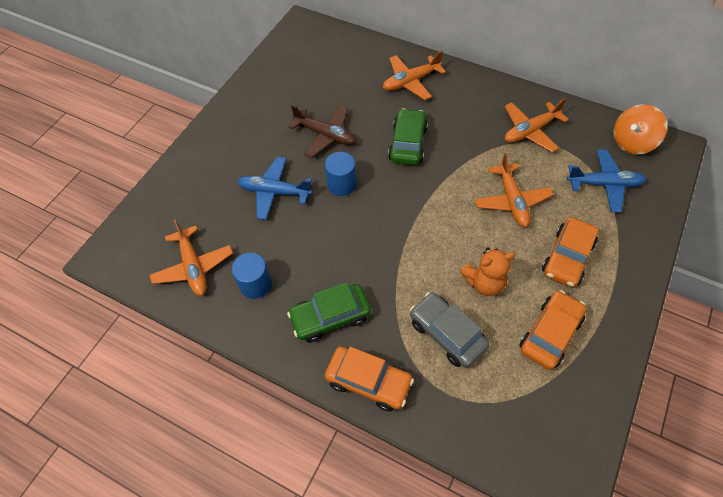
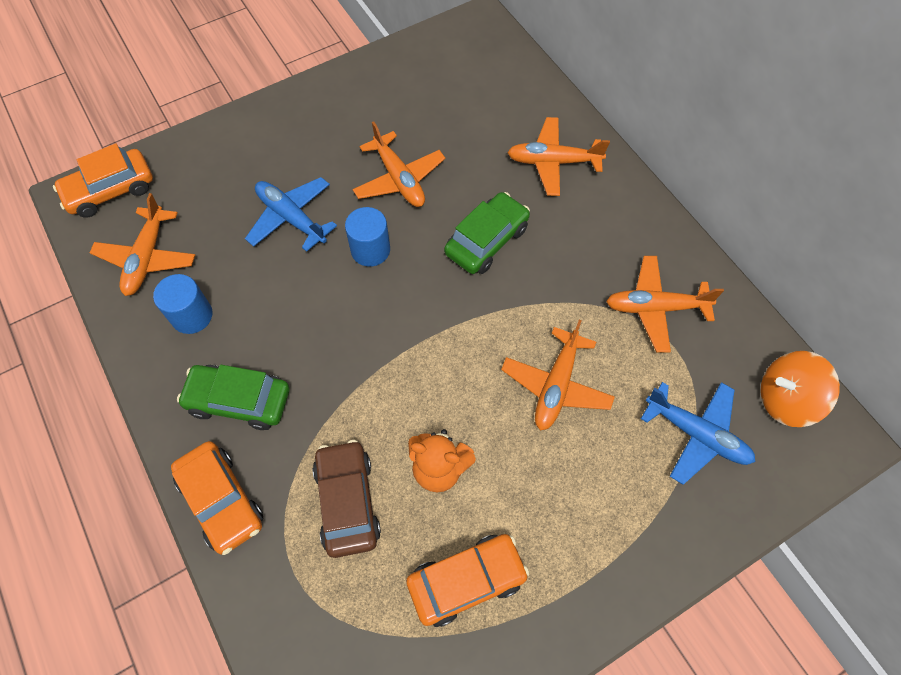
camera: 30 degrees right, 5 degrees up
(325, 135) = (399, 179): brown plane -> orange plane
(446, 334) = (347, 501): grey car -> brown car
(567, 258) = (567, 500): orange car -> orange car (110, 190)

